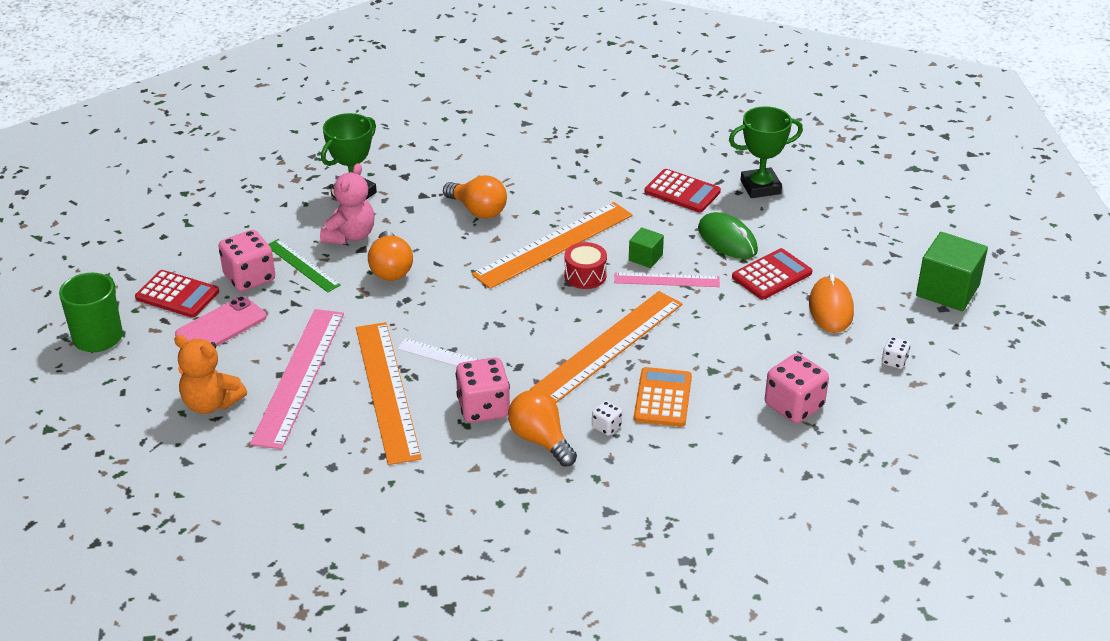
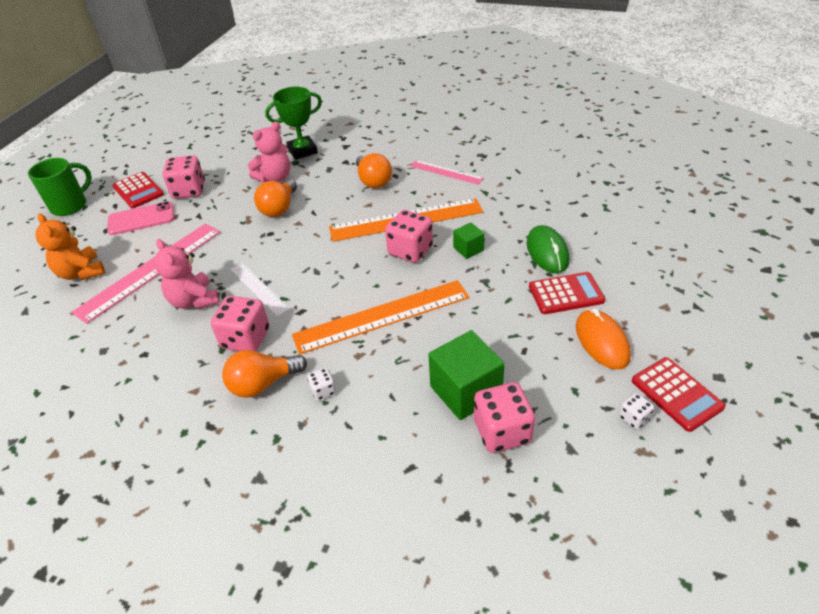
camera: 30 degrees right, 5 degrees up
(302, 265) = (227, 190): green ruler -> none
(387, 391) = (194, 300): orange ruler -> pink teddy bear
(540, 440) = (263, 384): orange light bulb -> orange light bulb turned 105 degrees counterclockwise
(585, 275) = (410, 251): red drum -> pink dice
(663, 398) = (390, 380): orange calculator -> none
(666, 280) = (472, 272): pink ruler -> pink ruler (446, 172)
(682, 192) = (536, 203): red calculator -> red calculator (676, 394)
(760, 187) = (606, 215): green trophy -> none
(830, 308) = (601, 341): orange mouse -> orange mouse turned 45 degrees counterclockwise
(947, 290) = (734, 359): green cube -> green cube (465, 391)

